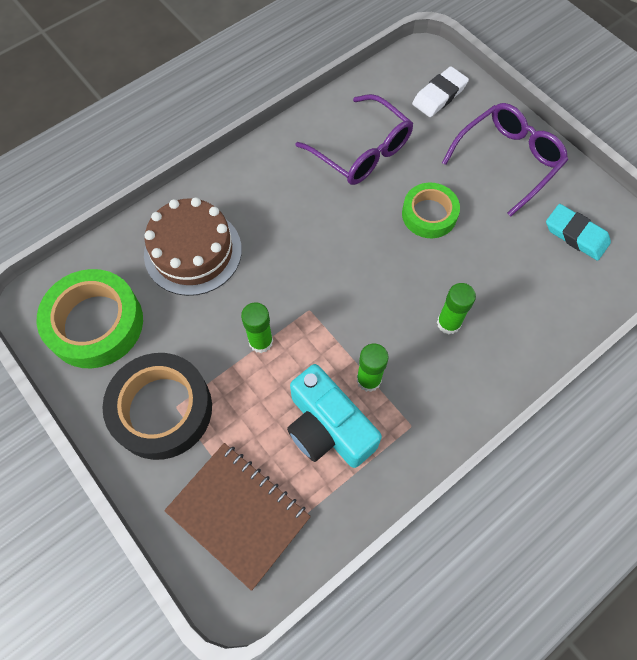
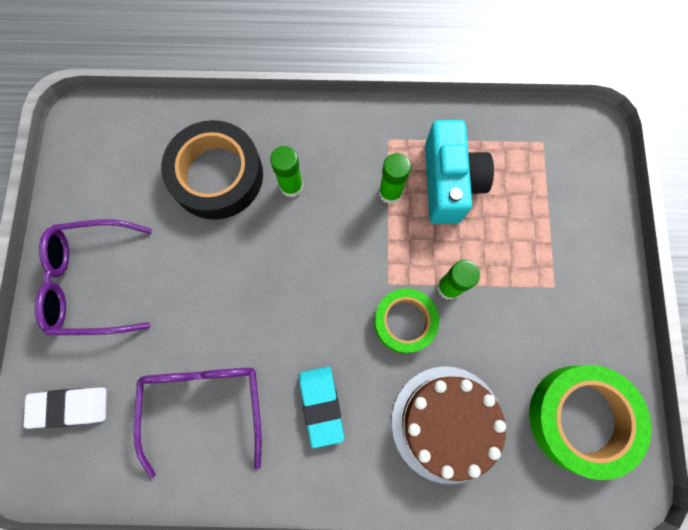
camera: 140 degrees left, 10 degrees up
(162, 409) = (567, 293): black tape -> black tape (217, 175)
(238, 514) = (557, 175): brown notebook -> none
(429, 214) = (212, 287): green tape -> green tape (404, 321)
(576, 235) = (120, 173): turquoise eraser -> turquoise eraser (321, 405)

